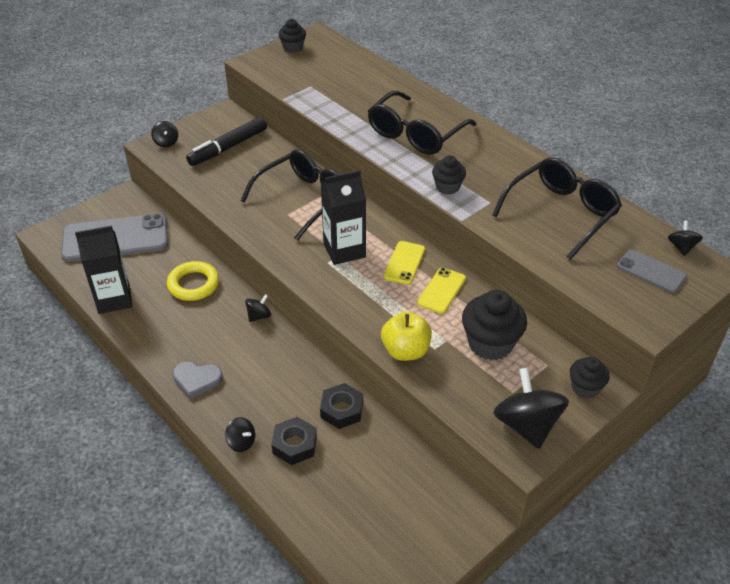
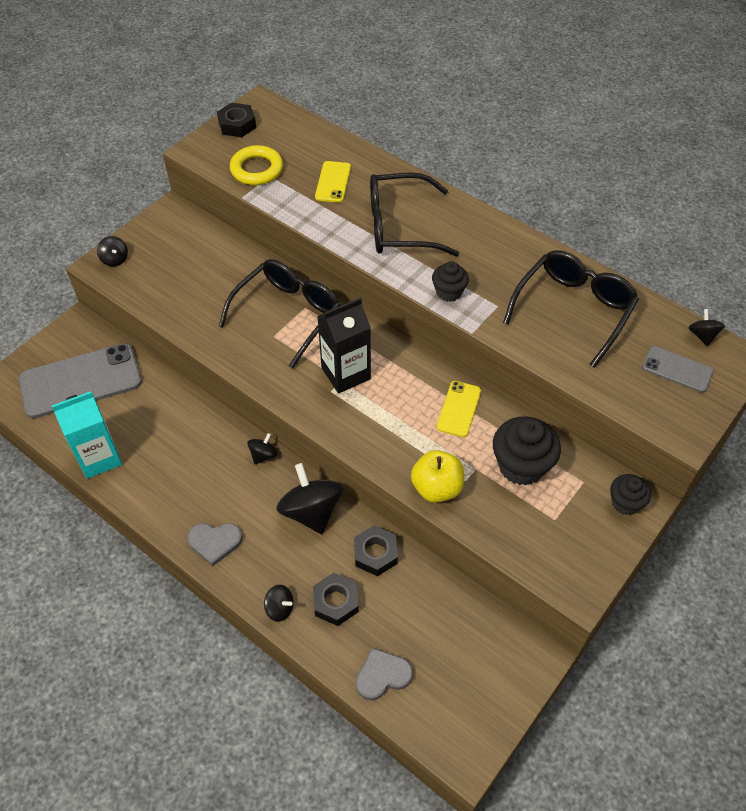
camera: 10 degrees left, 10 degrees up
(114, 299) = (99, 458): black carton -> turquoise carton
(193, 284) = (183, 426): yellow ring -> yellow ring (257, 169)
(228, 147) = (187, 257): black marker -> none
(293, 48) = (237, 125): black cupcake -> black nut
(323, 514) = (382, 675): none -> grey heart
(404, 263) = (413, 380): yellow phone -> yellow phone (333, 182)
(416, 134) = (400, 226): black glasses -> black glasses turned 60 degrees clockwise
(526, 425) = (575, 555): black spinning top -> black spinning top (311, 511)

